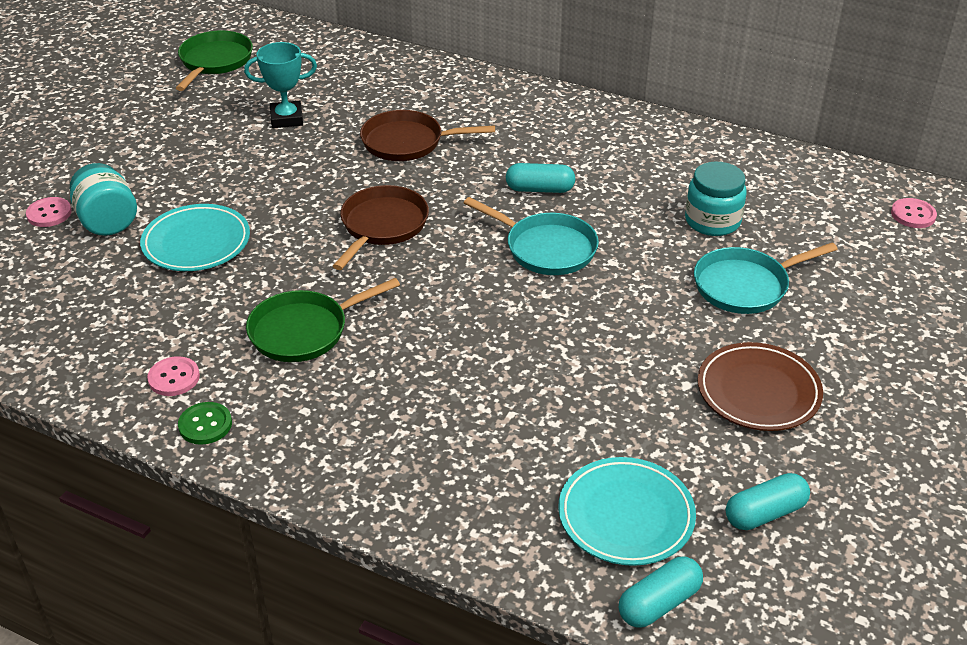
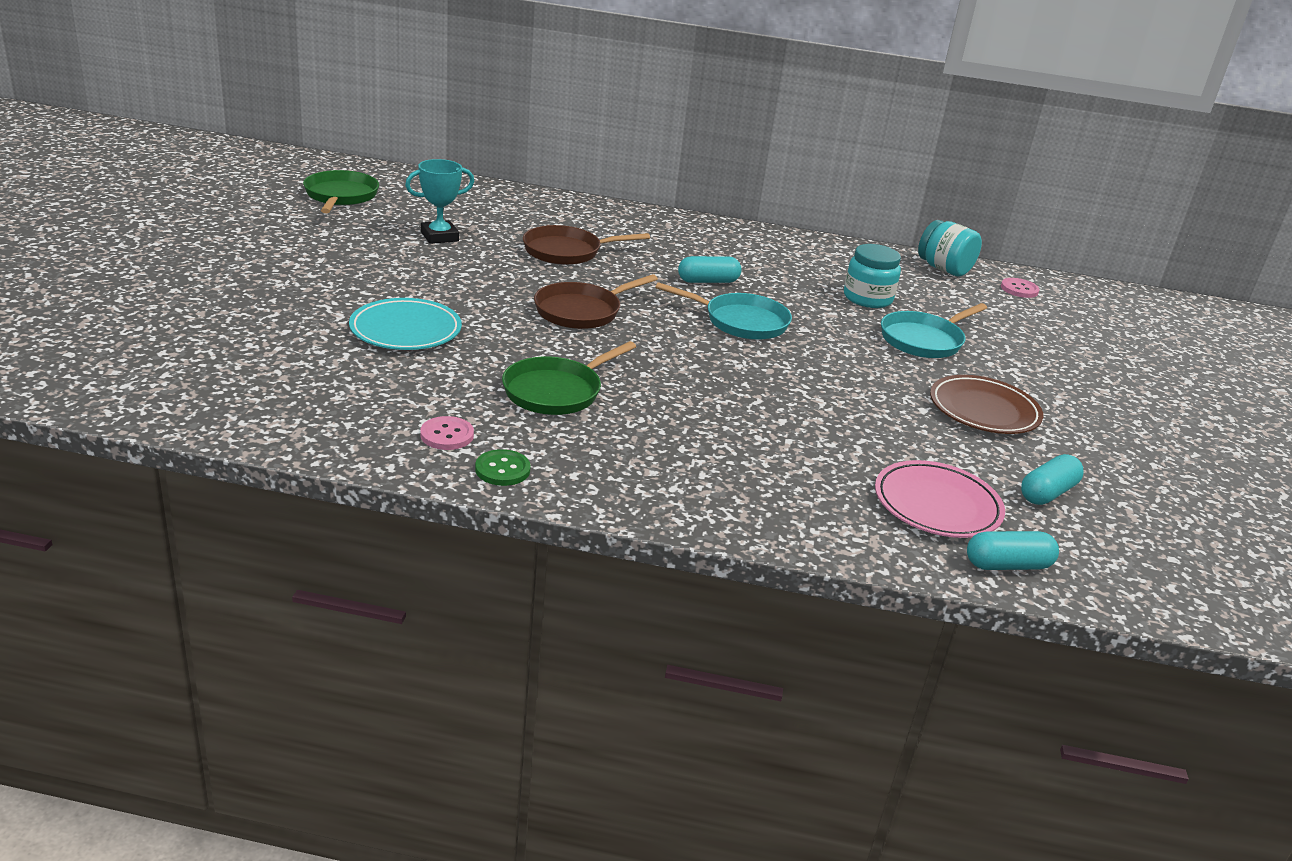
camera: 20 degrees left, 10 degrees down
(49, 213) = (232, 313): pink button -> none
(107, 221) = (301, 317): turquoise jar -> turquoise jar (944, 269)
(382, 226) = (581, 311): brown pan -> brown pan turned 135 degrees counterclockwise
(626, 516) = (937, 505): turquoise plate -> pink plate
(659, 603) = (1007, 565): turquoise capsule -> turquoise capsule turned 45 degrees clockwise

